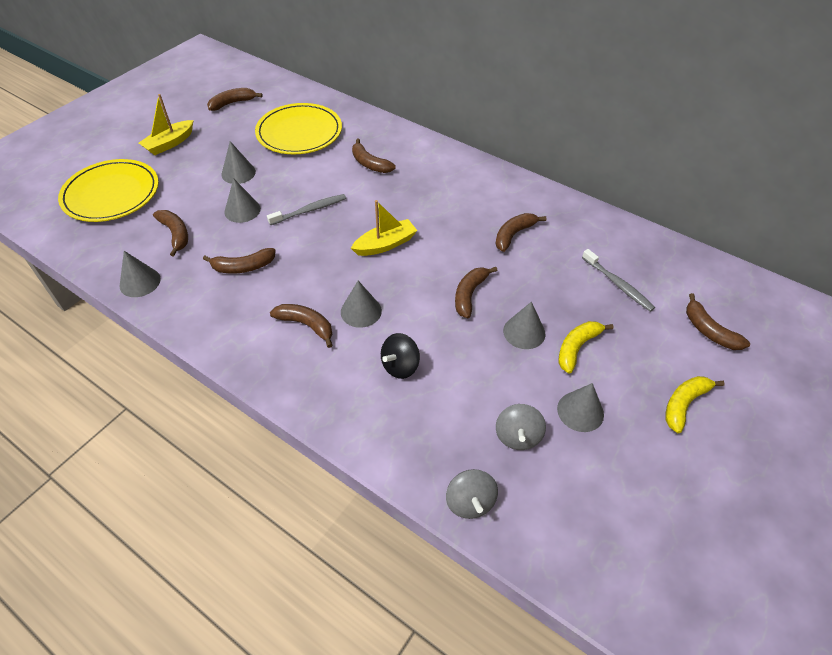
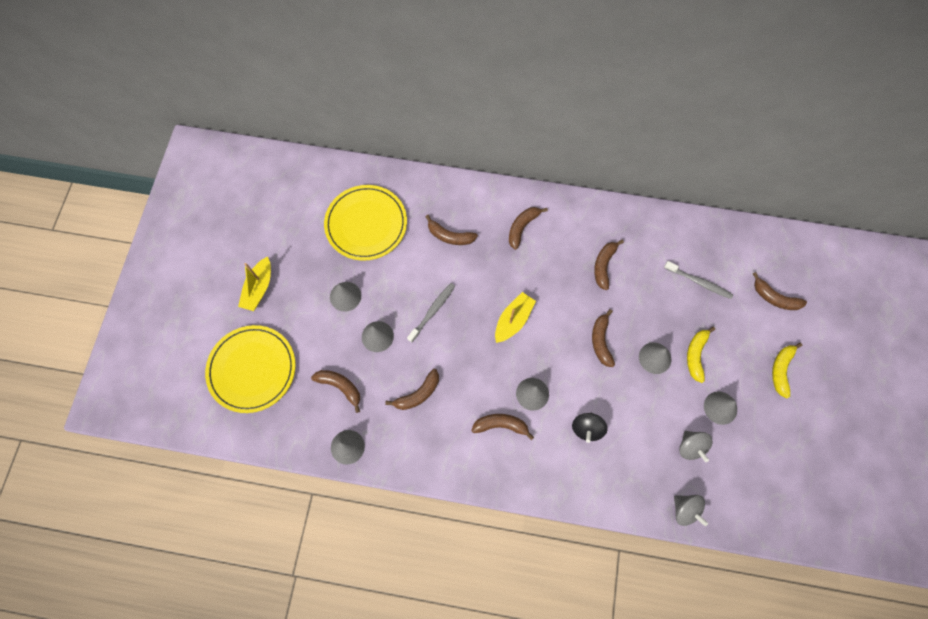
camera: 25 degrees left, 20 degrees up
(232, 103) = (280, 212): brown banana -> brown banana (522, 227)

